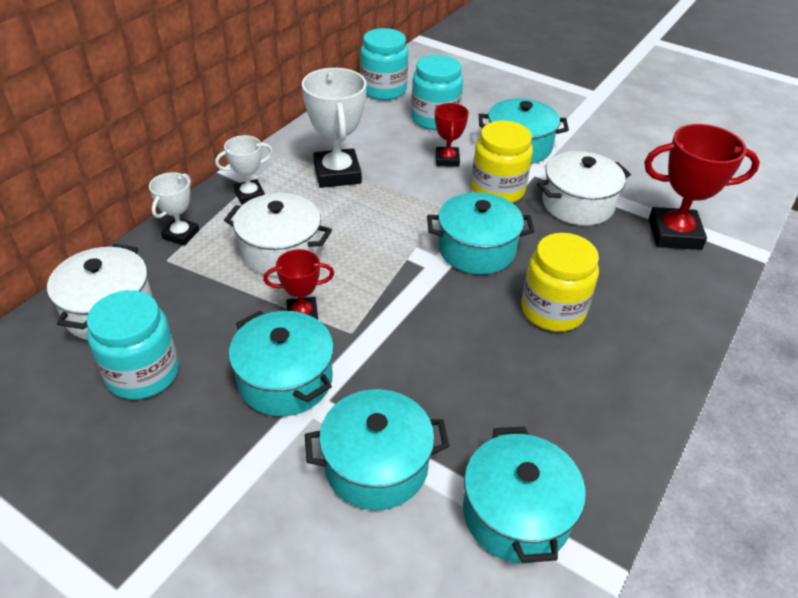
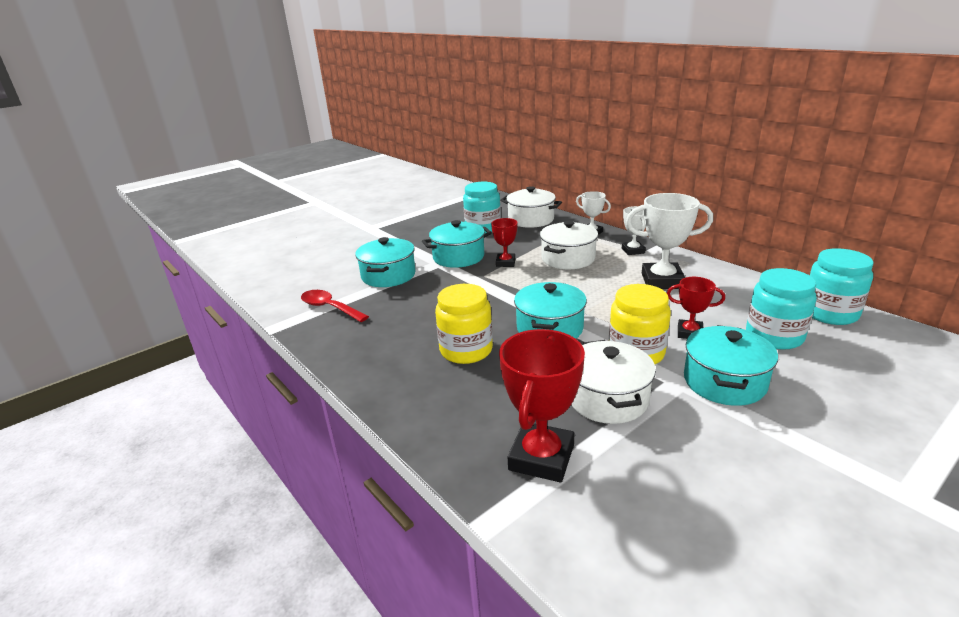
camera: 110 degrees right, 15 degrees down
(516, 513) = (329, 308): turquoise pot -> red spoon

